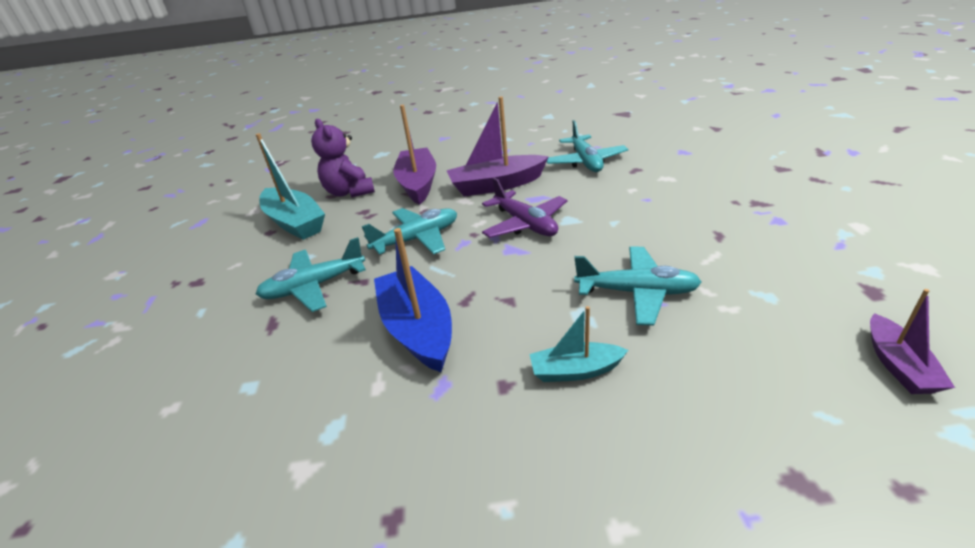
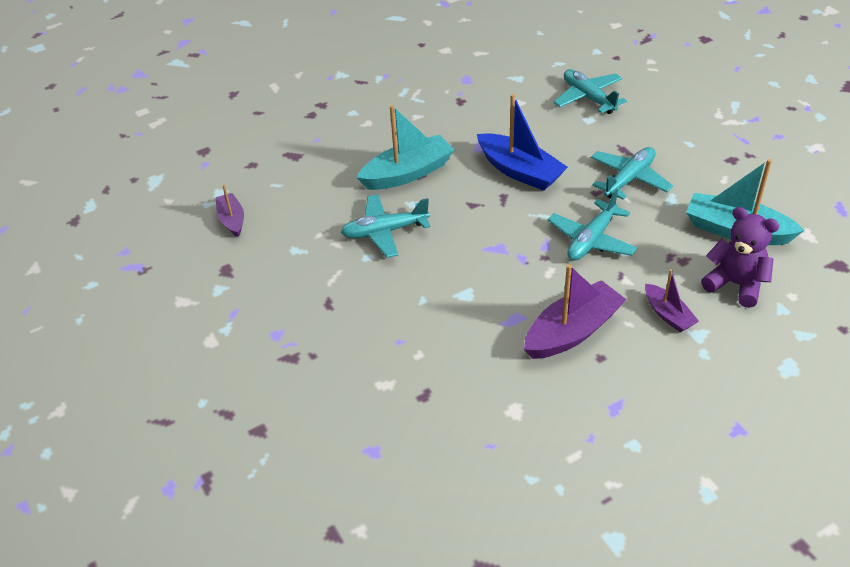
camera: 155 degrees right, 10 degrees up
(418, 184) = (668, 314): purple boat -> purple boat, size x0.57
(525, 224) = (504, 279): purple plane -> none
(575, 371) = (407, 173): turquoise boat -> turquoise boat, size x1.76
(585, 162) = (490, 401): turquoise plane -> turquoise plane (588, 98)

